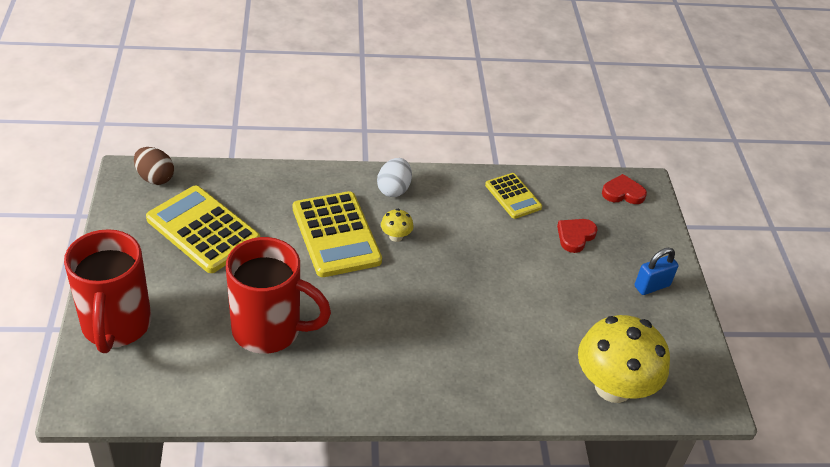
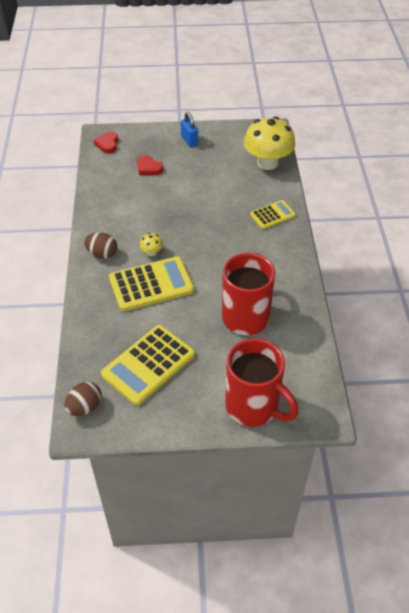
camera: 85 degrees left, 5 degrees up
(116, 326) = (253, 407): red mug -> red mug turned 45 degrees clockwise
(393, 189) = (102, 254): white egg -> brown egg
(513, 196) = (110, 193): yellow calculator -> yellow calculator (272, 215)

